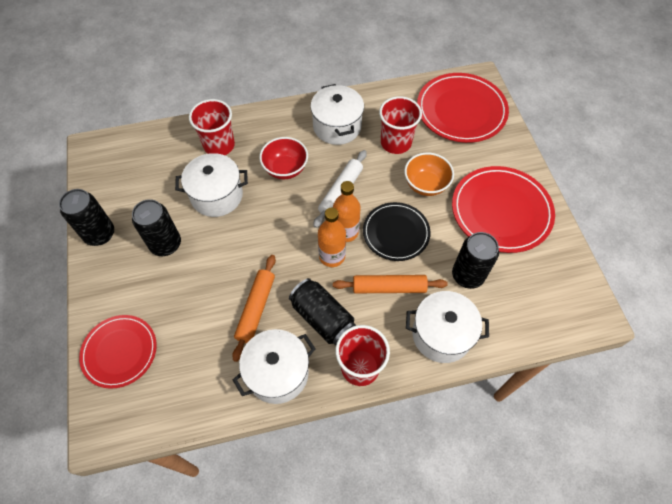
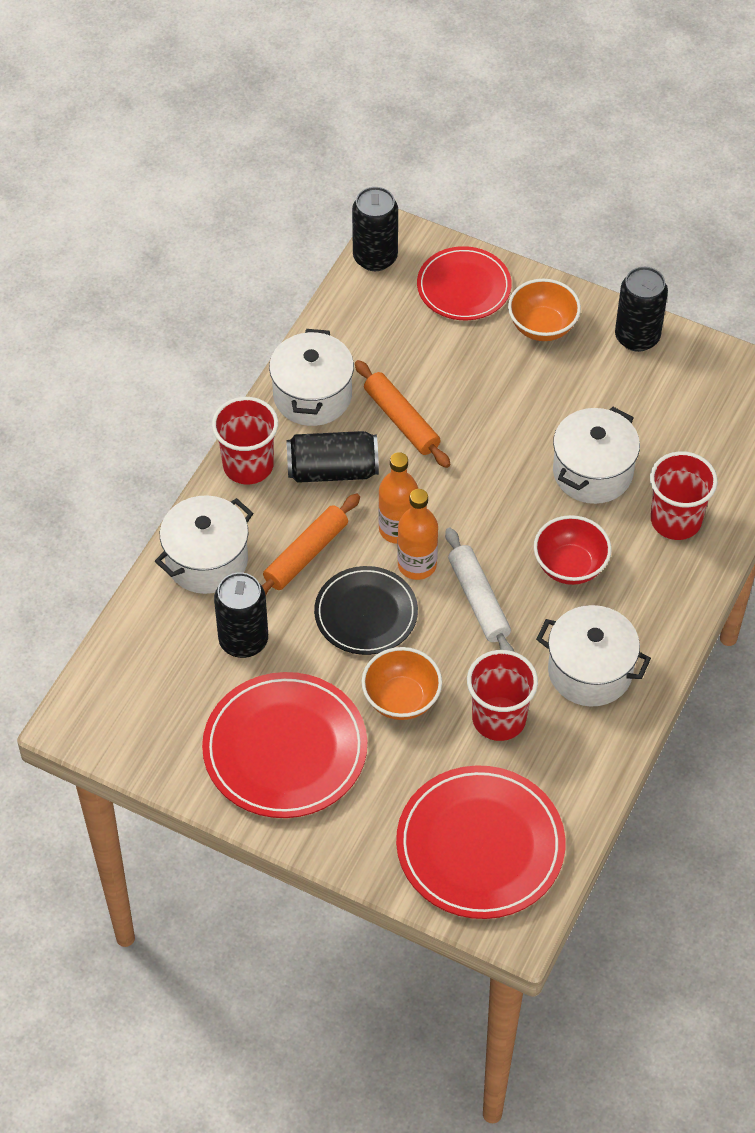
camera: 130 degrees right, 5 degrees down
(125, 286) = (542, 327): none -> orange bowl
(166, 244) = (565, 388): black can -> black can (375, 257)

